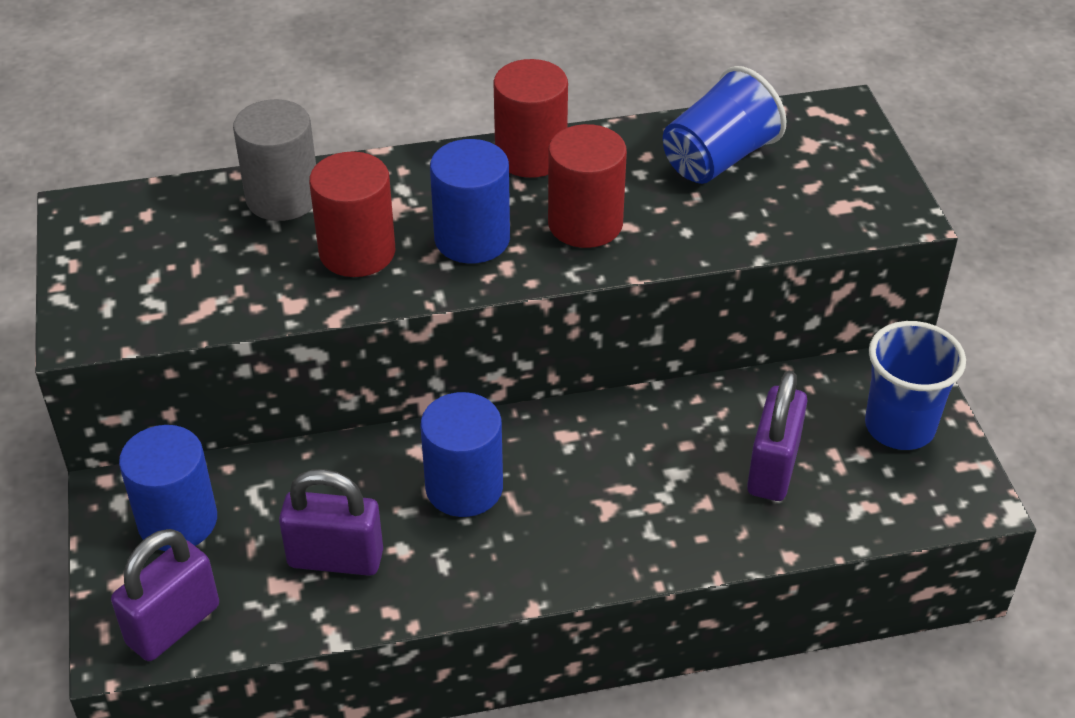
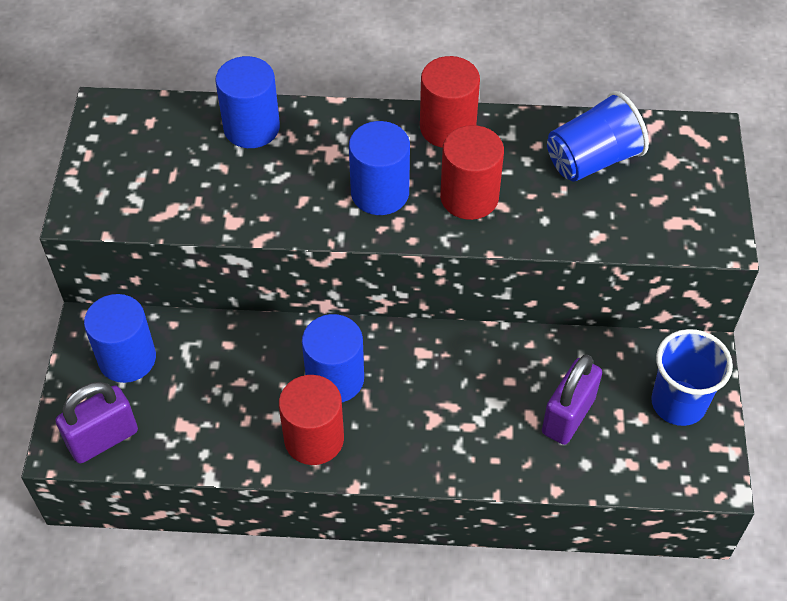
camera: 15 degrees right, 10 degrees up
(282, 198) = (251, 128): grey cylinder -> blue cylinder
(335, 558) = (227, 414): purple padlock -> none
(357, 252) = (292, 187): red cylinder -> red cylinder (314, 439)

